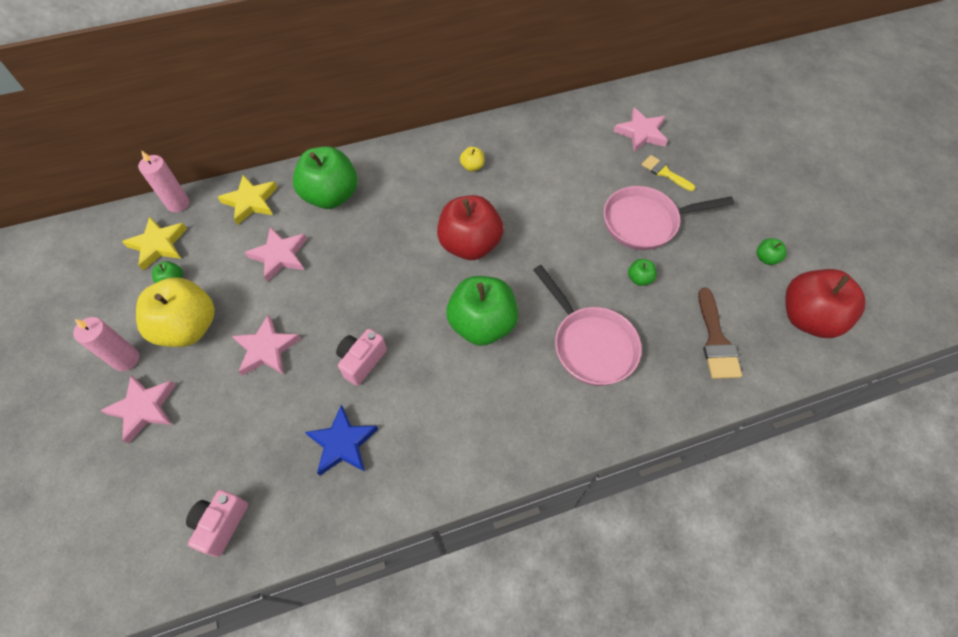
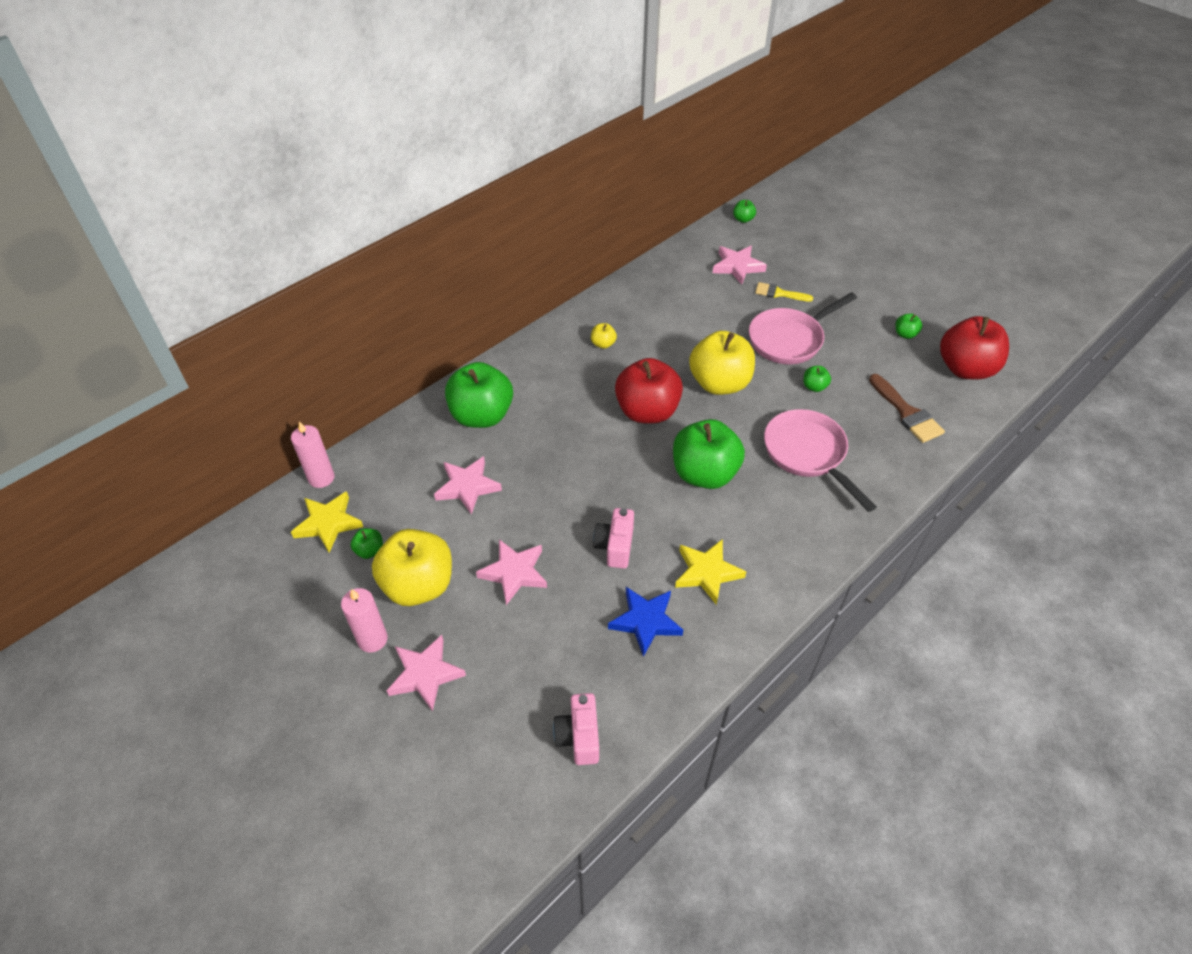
camera: 25 degrees left, 10 degrees down
(250, 202) = (400, 449): yellow star -> yellow star (707, 573)
(551, 242) = (719, 383): none -> yellow apple
(590, 344) = (808, 454): pink pan -> pink pan turned 150 degrees counterclockwise
(676, 88) = (743, 219): none -> green apple

